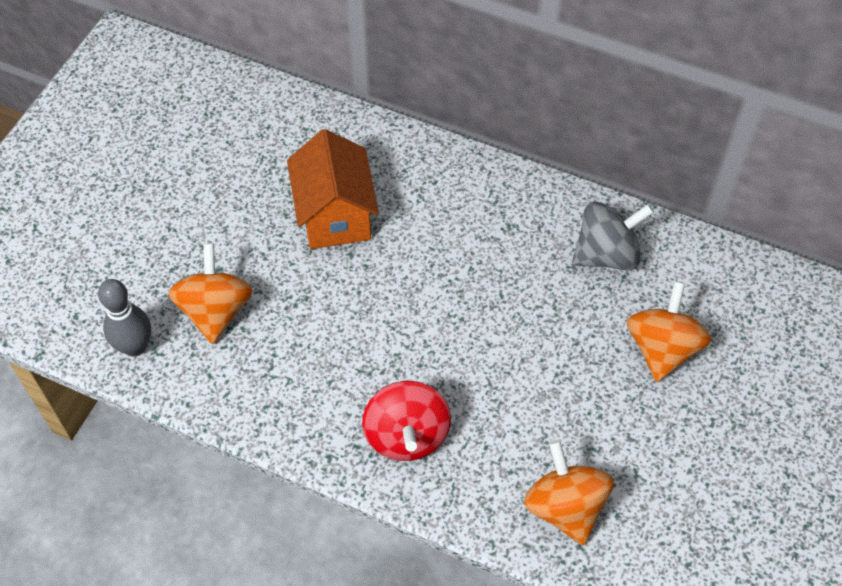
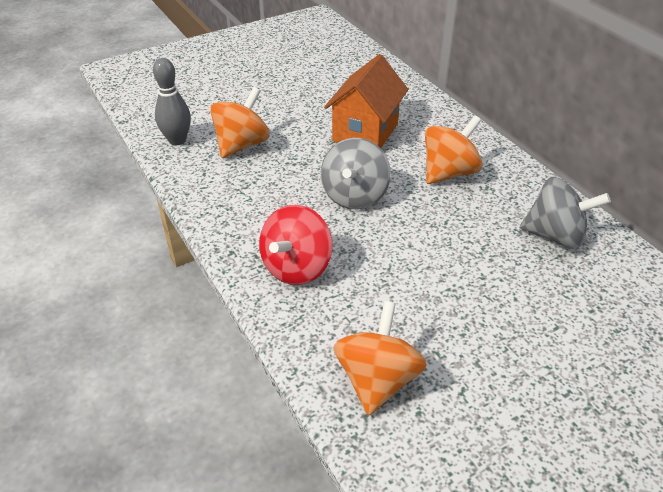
camera: 35 degrees right, 15 degrees down
(392, 313) = (354, 196): none -> grey spinning top
(662, 348) = (558, 316): orange spinning top -> orange spinning top (449, 172)

